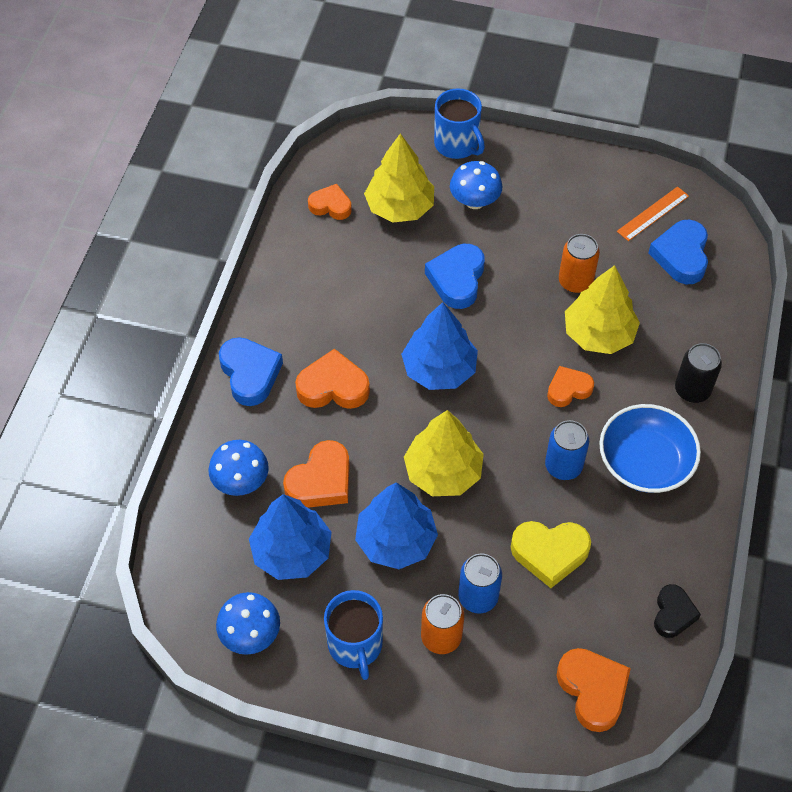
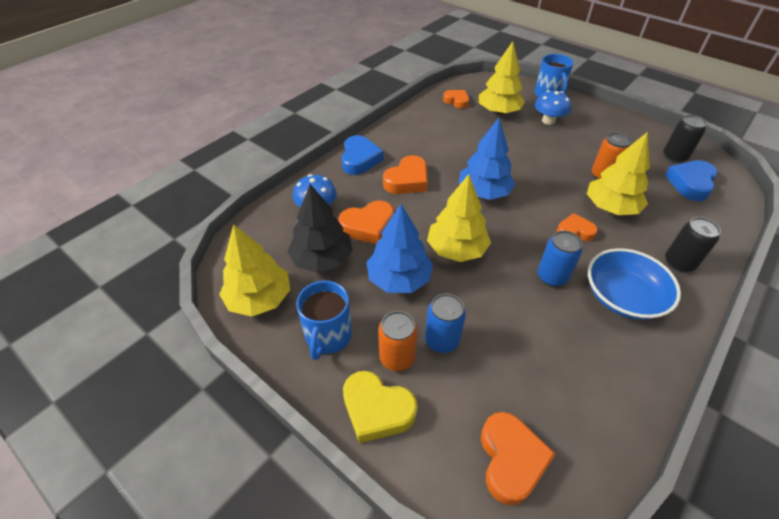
camera: 25 degrees right, 10 degrees down
(250, 634) = (259, 299): blue mushroom -> yellow tree
(292, 552) = (322, 259): blue tree -> black tree
(333, 387) = (407, 180): orange heart -> orange heart turned 105 degrees clockwise
(457, 279) = (519, 152): blue heart -> none
(549, 553) = (516, 331): yellow heart -> yellow heart (377, 409)
(653, 214) = (674, 157): orange ruler -> black can
(673, 614) = (614, 424): black heart -> none

